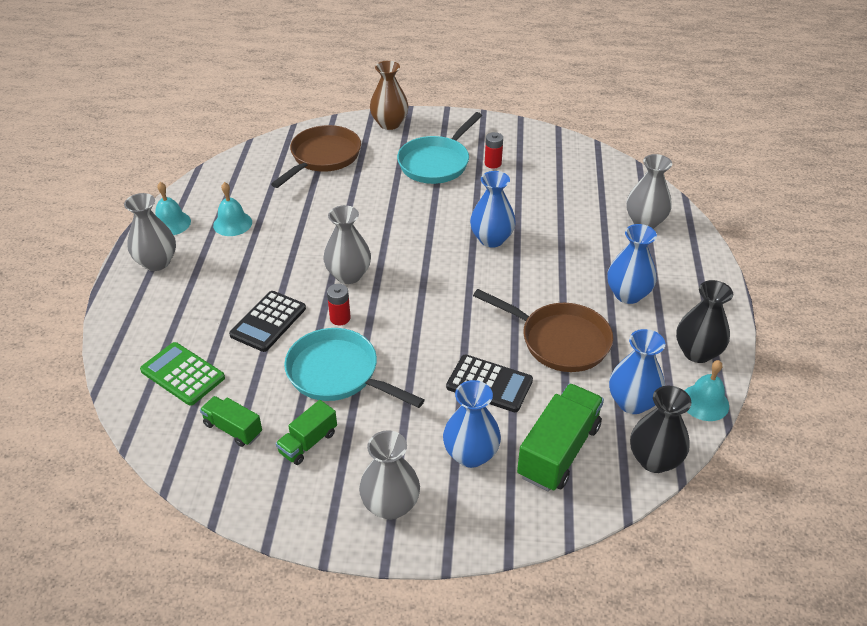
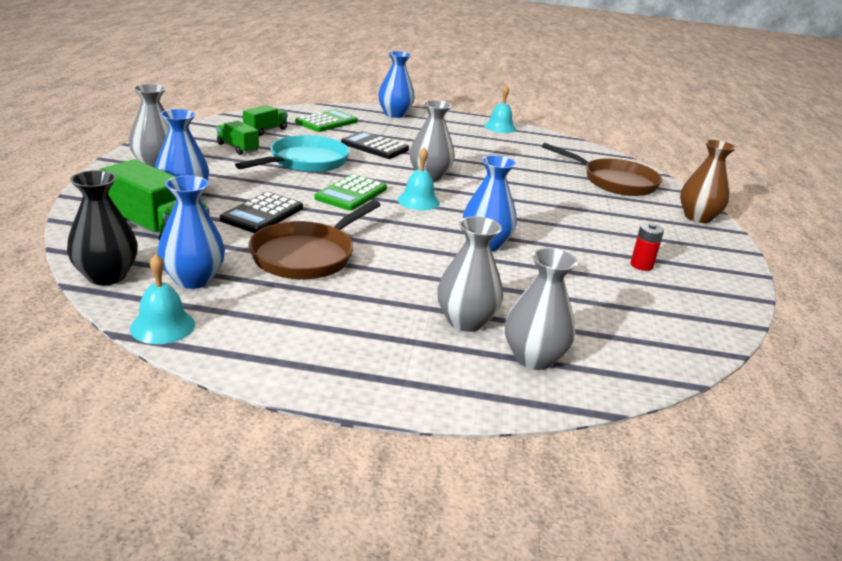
camera: 90 degrees right, 15 degrees down
(157, 262) = (451, 121): grey vase -> grey vase (465, 321)
(232, 223) = (501, 144): turquoise bell -> turquoise bell (418, 201)
(340, 318) = (372, 168): red battery -> none
(415, 327) = (351, 194): none -> green calculator
(436, 163) = (628, 233): turquoise pan -> none
(628, 294) = (374, 312): blue vase -> blue vase (394, 114)
(697, 352) = (249, 341): black vase -> none

